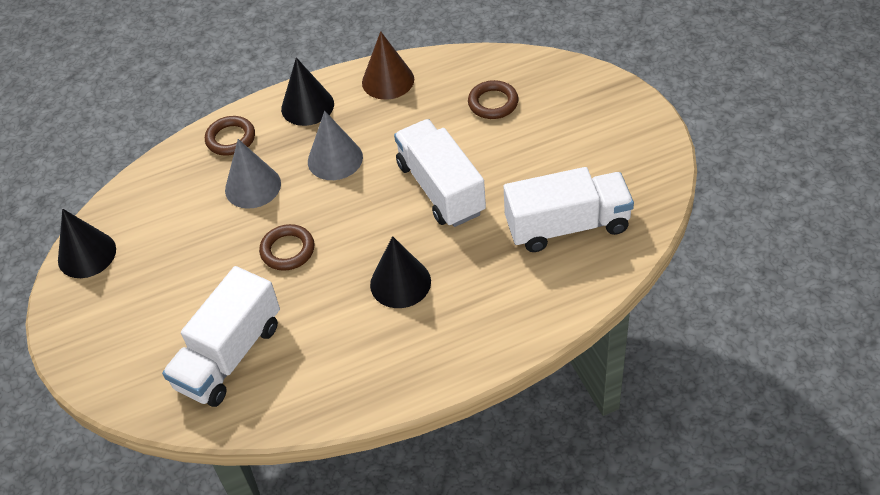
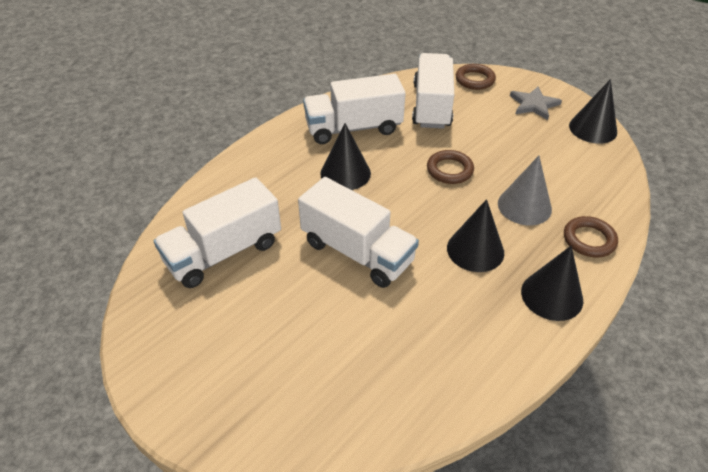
camera: 150 degrees right, 5 degrees down
(109, 313) = (533, 104): none -> grey star
(335, 159) = (475, 250): grey cone -> black cone
(350, 350) = (353, 128): none -> white truck
(388, 80) = (494, 356): brown cone -> none
(493, 103) = (355, 364): brown ring -> brown ring (475, 80)

